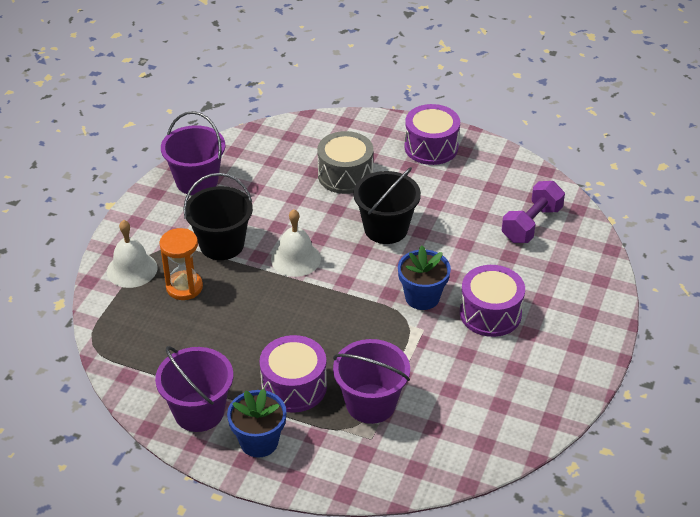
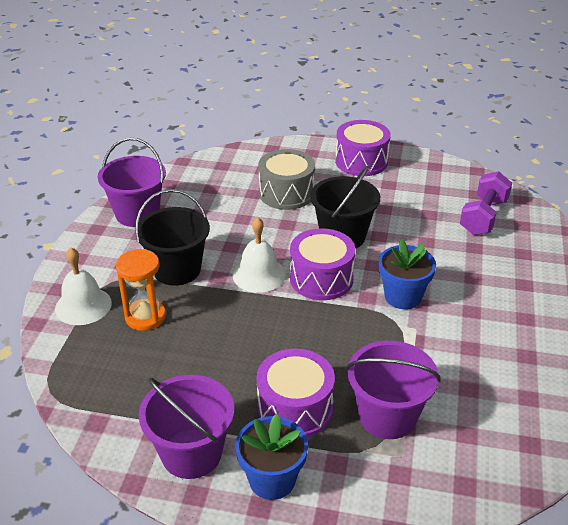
camera: 10 degrees left, 5 degrees down
(490, 313) = (478, 304): purple drum -> purple drum (321, 279)

